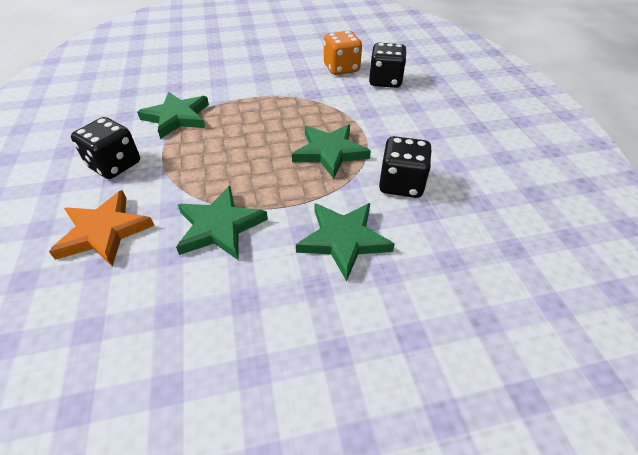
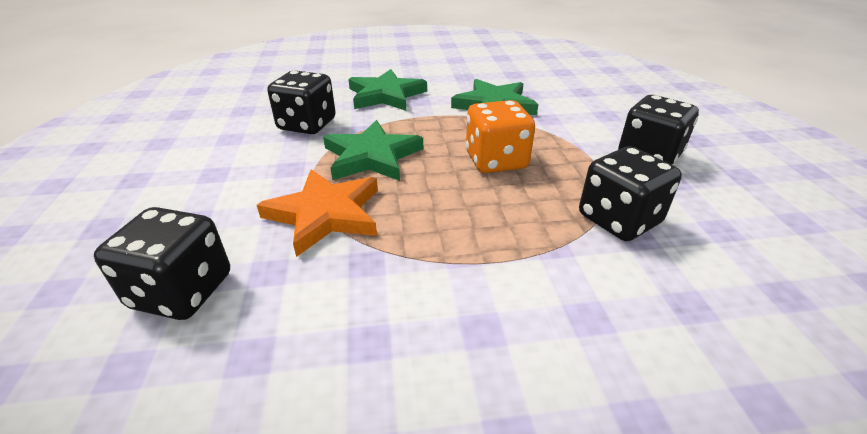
camera: 175 degrees left, 10 degrees down
(104, 231) = (598, 107): orange star -> orange star (325, 214)
(177, 117) = (619, 219): green star -> black dice
(341, 68) = (257, 352): orange dice -> orange dice (496, 161)

